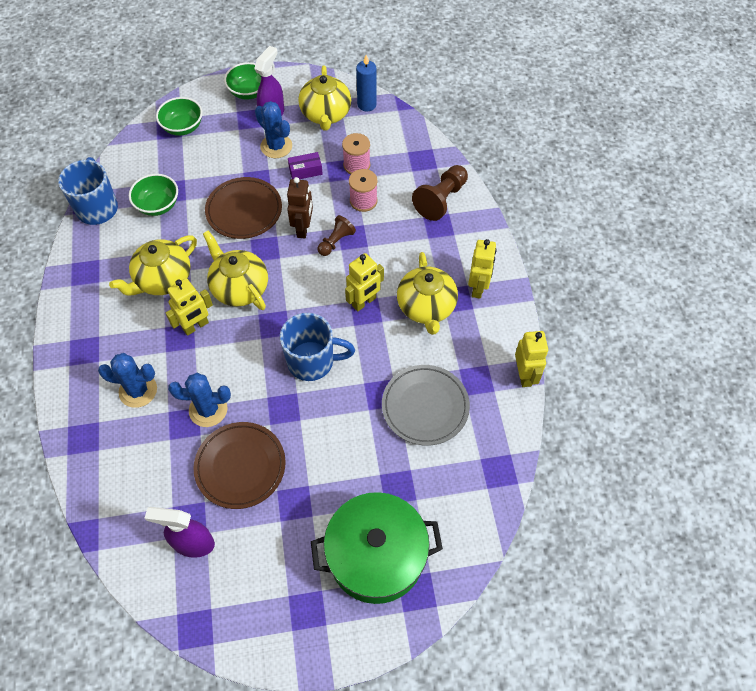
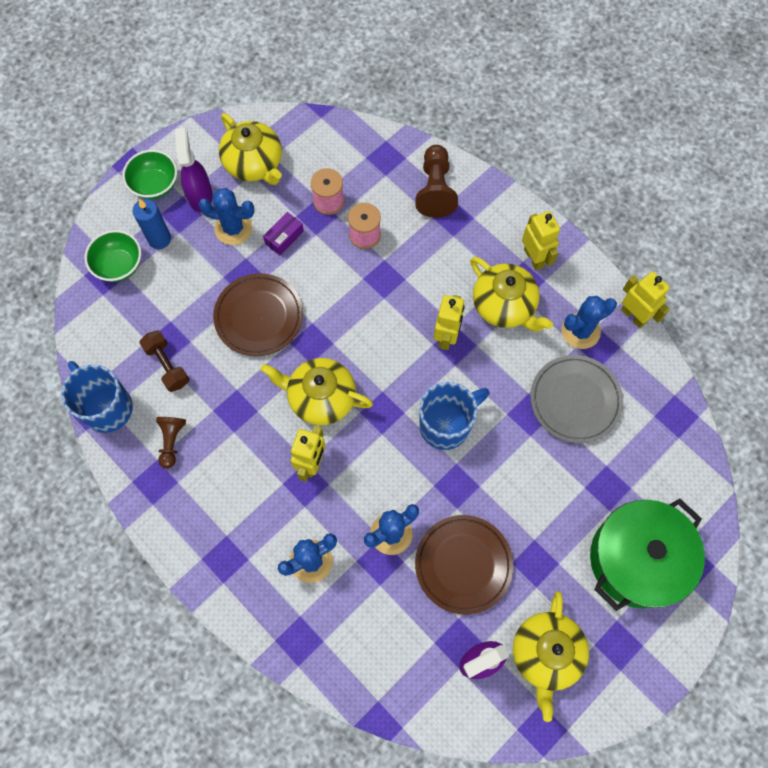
camera: 35 degrees left, 10 degrees up
(158, 205) = (167, 365): green bowl -> brown dumbbell
(163, 279) = (239, 438): yellow teapot -> yellow teapot (545, 654)
(303, 228) = (331, 299): brown robot -> none
(336, 241) = (373, 293): brown pawn -> brown pawn (171, 442)
(366, 105) = (286, 129): blue candle -> blue candle (159, 239)
(471, 360) = (580, 331): none -> blue cactus

